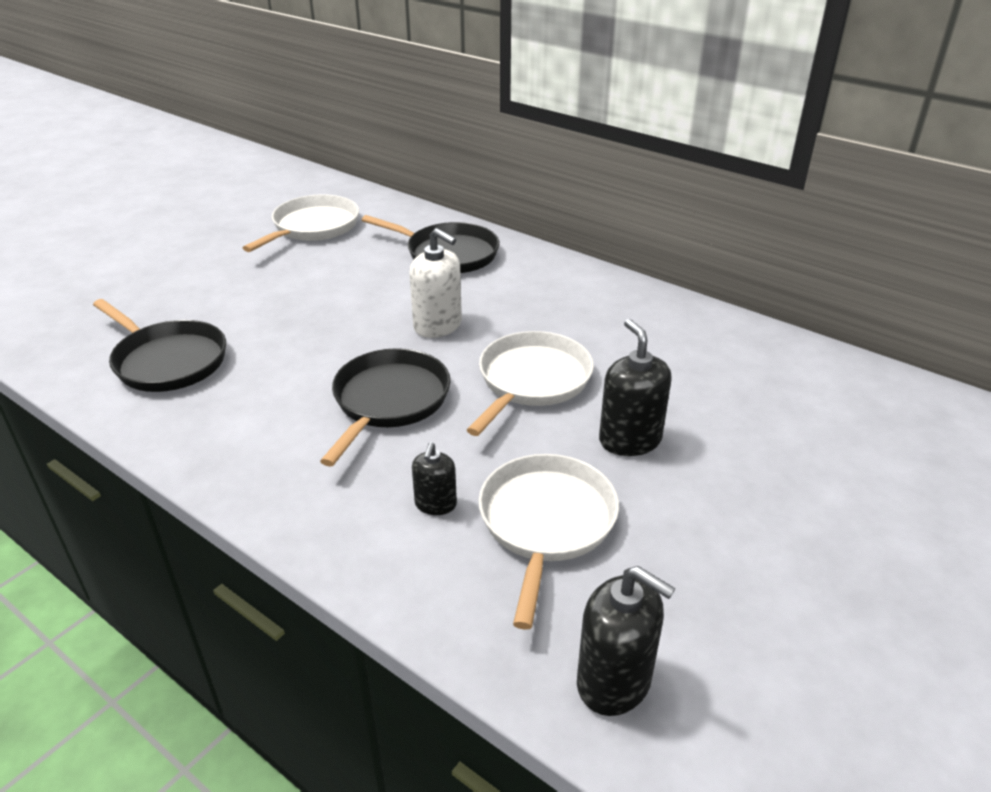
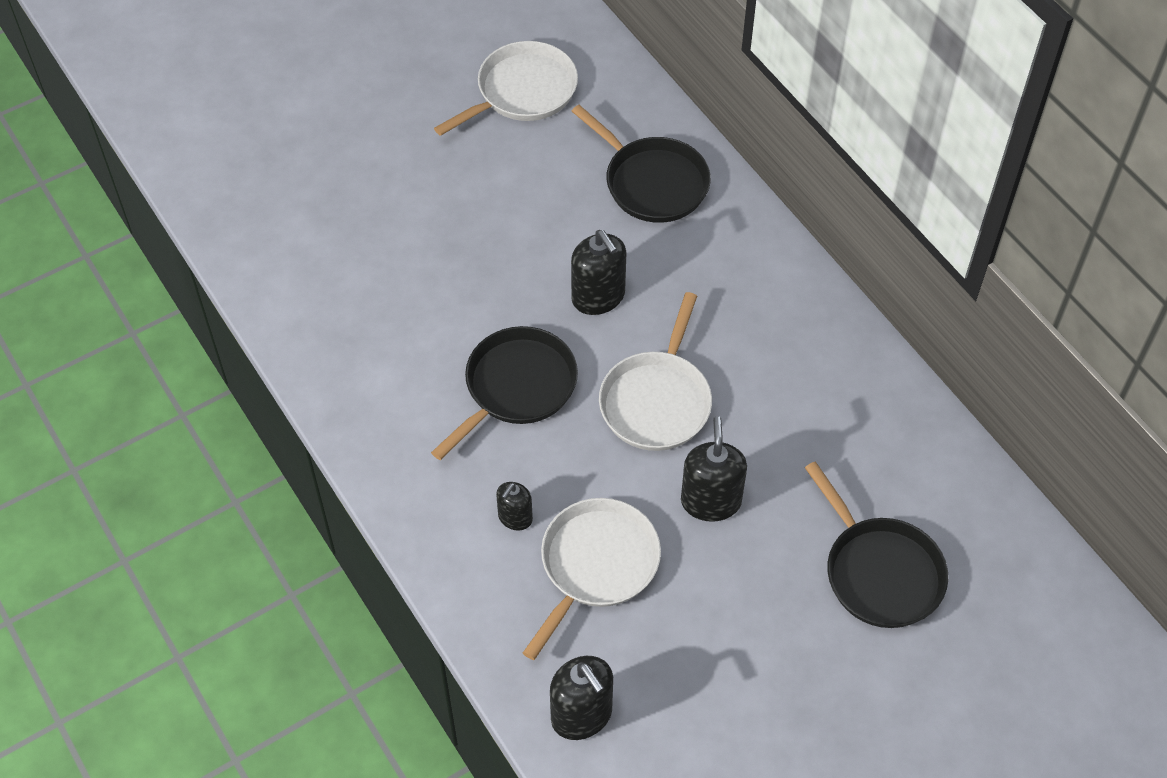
camera: 20 degrees right, 20 degrees up
(168, 361) = (333, 272): black pan -> black pan (880, 572)
(438, 325) = (598, 297): white soap dispenser -> black soap dispenser
(532, 381) = (657, 401): white pan -> white pan turned 150 degrees clockwise

